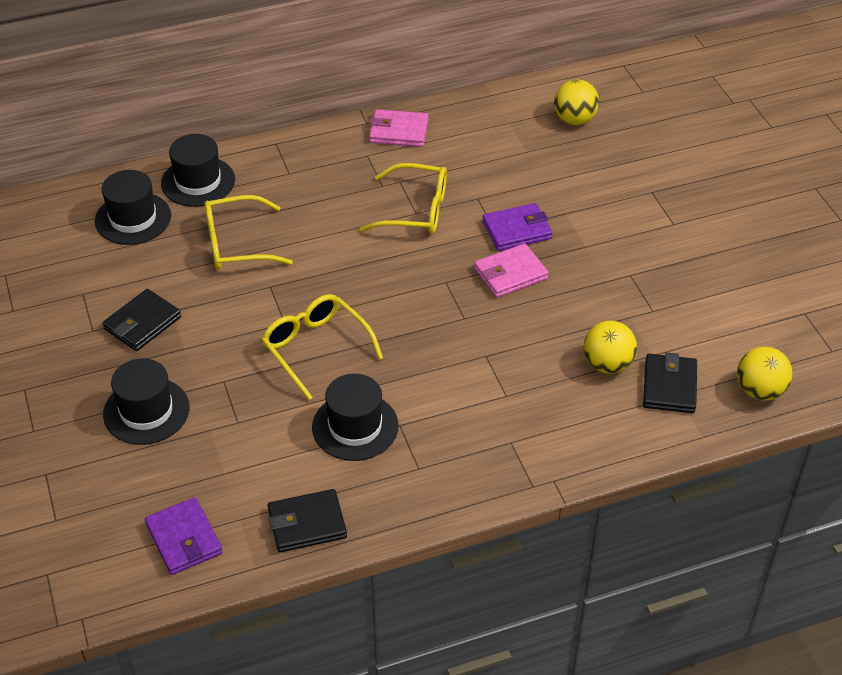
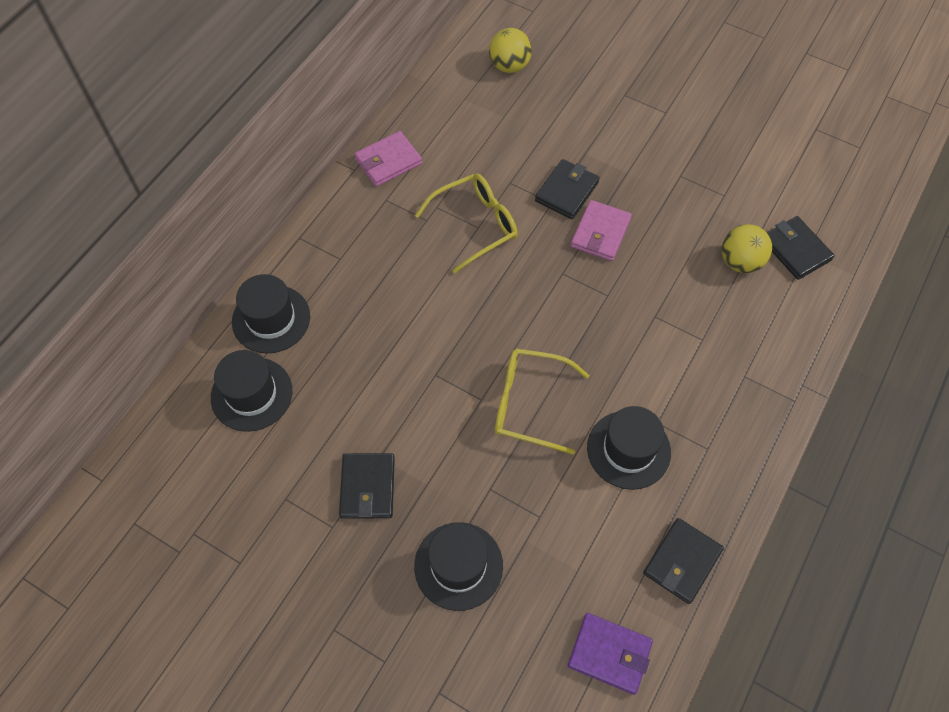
camera: 40 degrees left, 15 degrees up
(238, 244) = (368, 354): yellow glasses -> none
(517, 230) = (566, 191): purple wallet -> black wallet
(759, 390) = (850, 211): yellow ball -> none

